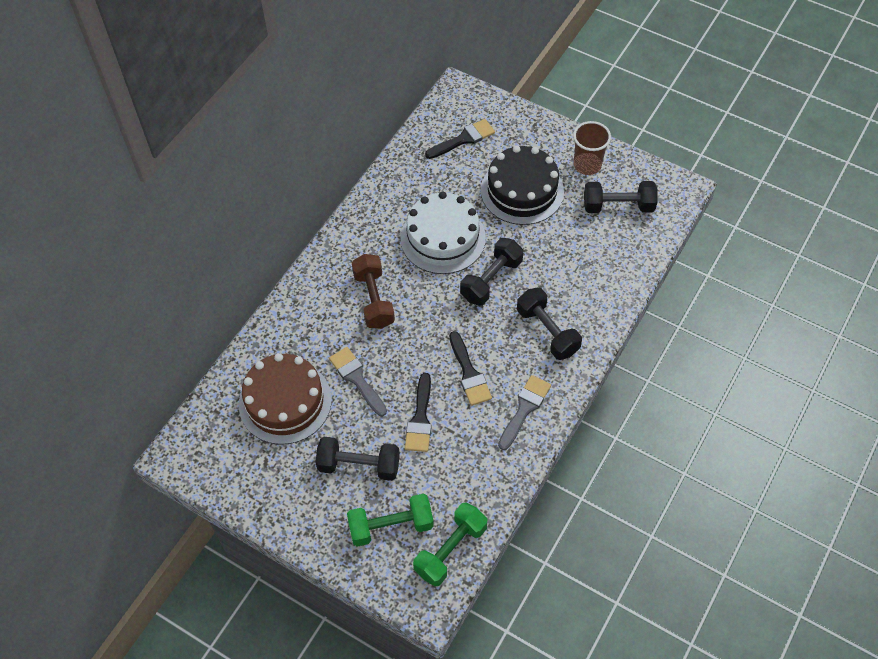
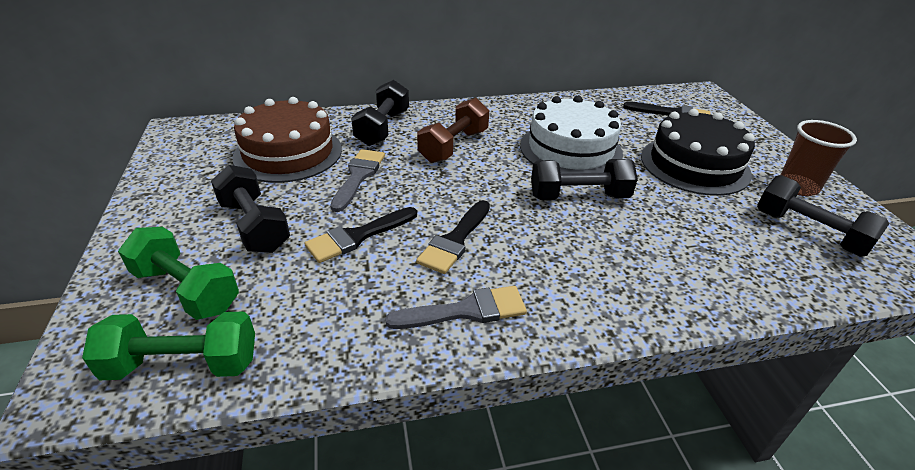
camera: 45 degrees right, 20 degrees down
(547, 331) = (588, 269): black dumbbell -> black dumbbell (383, 128)

